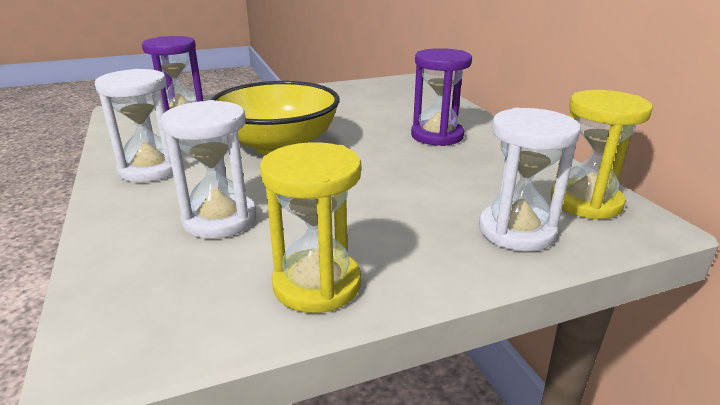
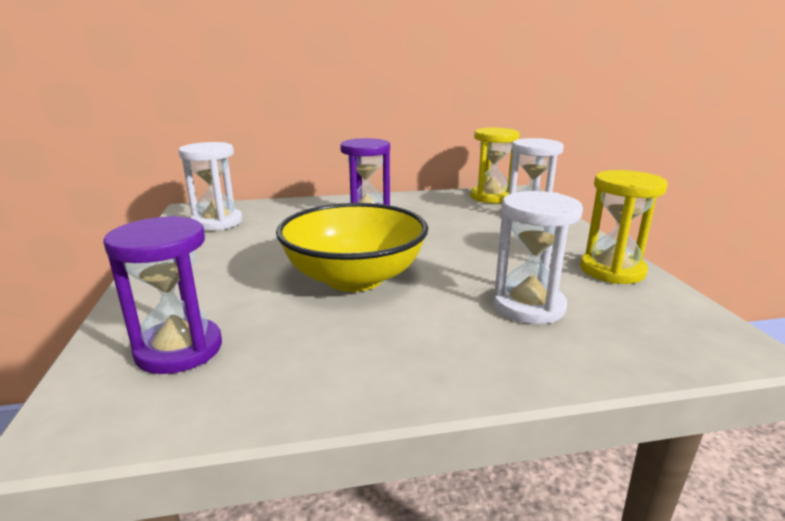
camera: 80 degrees left, 5 degrees down
(150, 169) = (397, 358): white hourglass -> white hourglass (217, 222)

